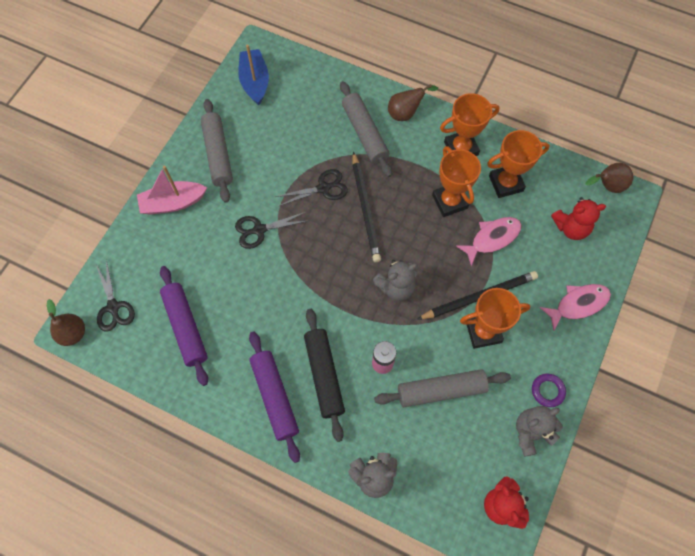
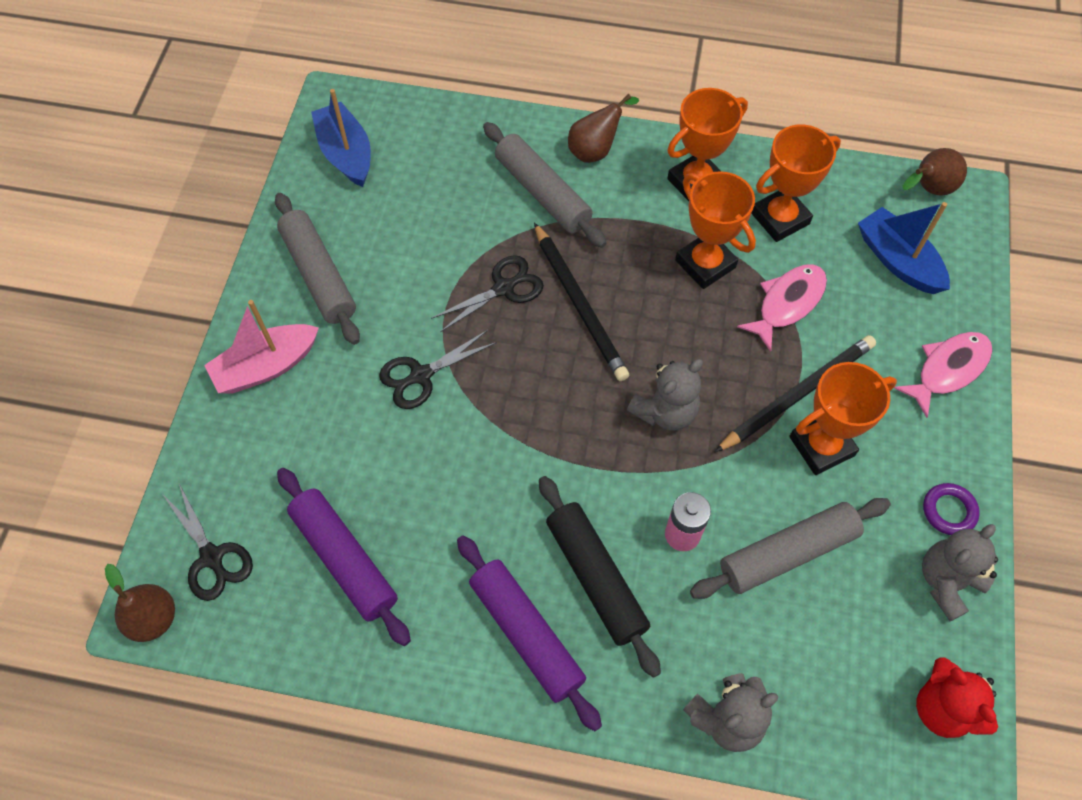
camera: 15 degrees left, 5 degrees down
(571, 228) = (898, 261): red teddy bear -> blue boat

